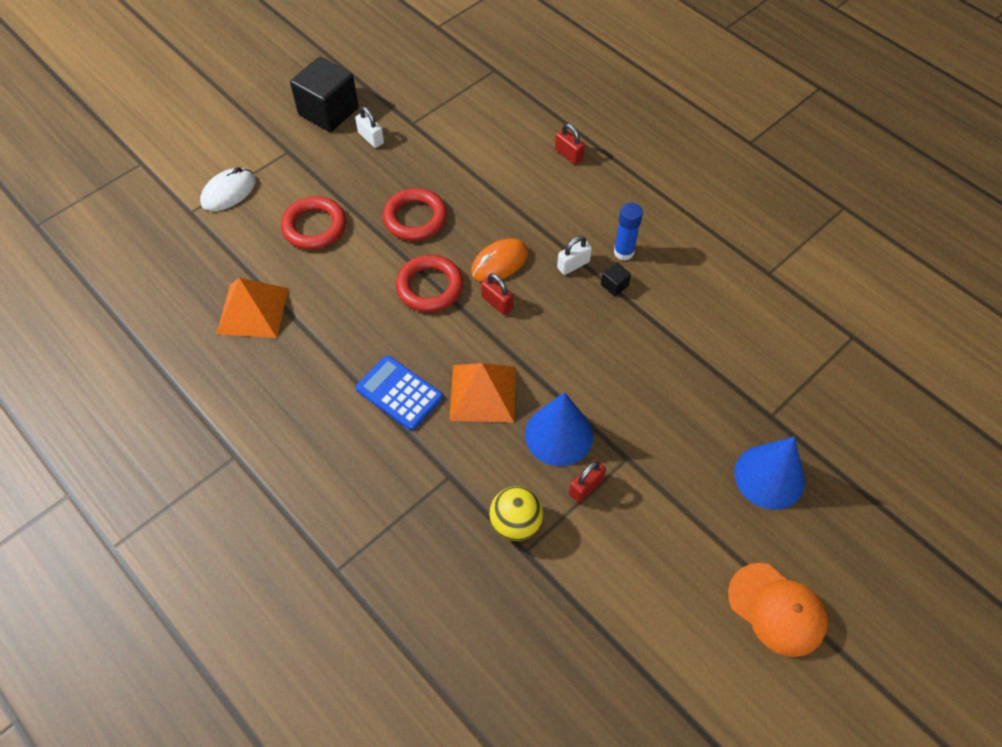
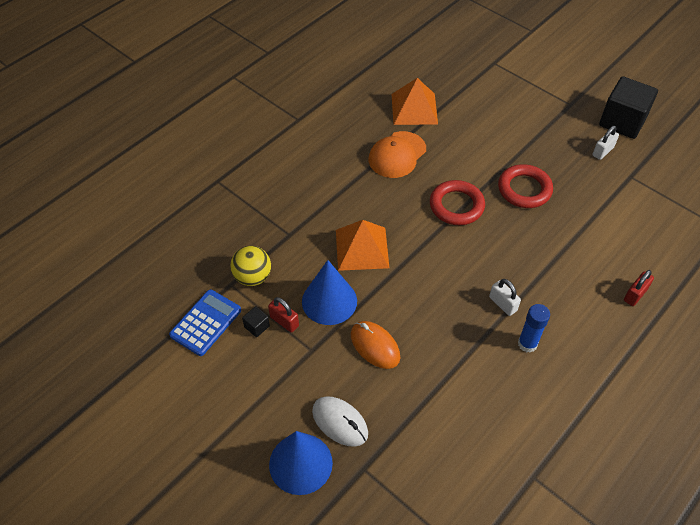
camera: 85 degrees right, 5 degrees down
(229, 192) = (518, 79): white mouse -> white mouse (340, 422)
(314, 227) = (498, 130): red ring -> none
(399, 393) = (356, 198): blue calculator -> blue calculator (206, 323)
(497, 303) = (450, 251): red padlock -> none
(499, 263) = (492, 250): orange mouse -> orange mouse (375, 346)
(614, 285) = (487, 337): black cube -> black cube (257, 326)
(777, 609) = (179, 462): orange cap -> orange cap (397, 155)

